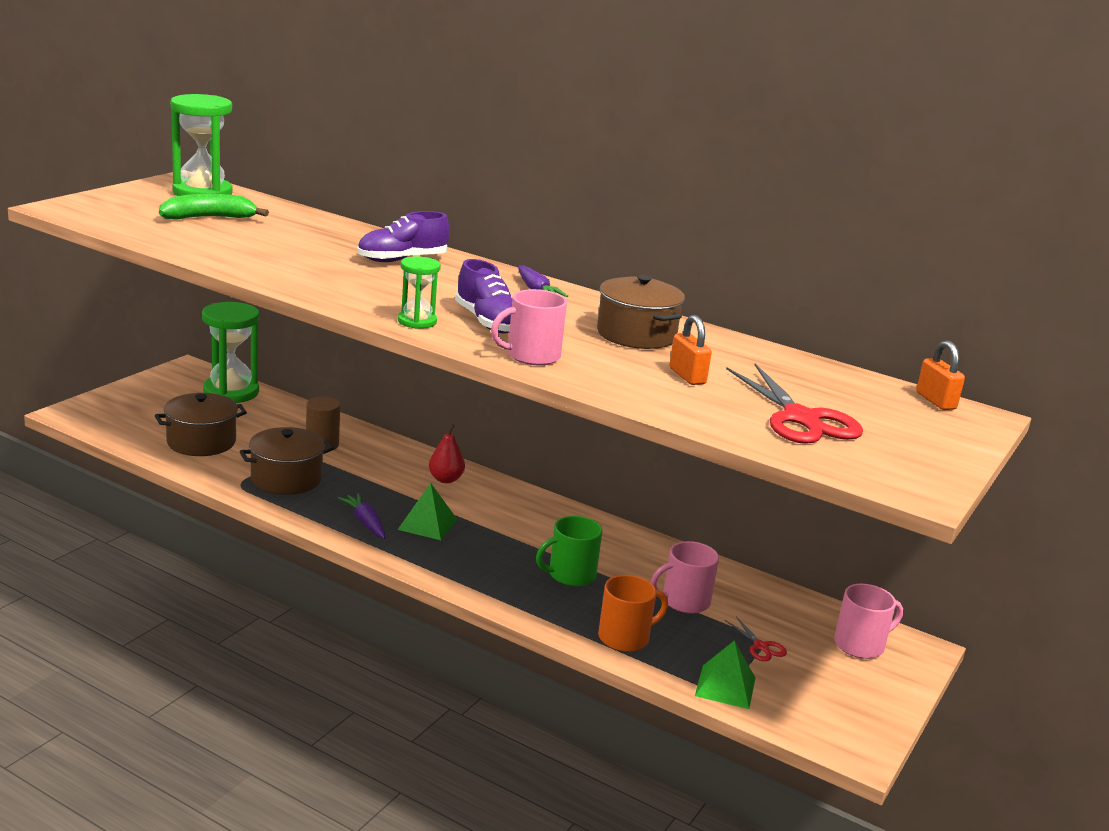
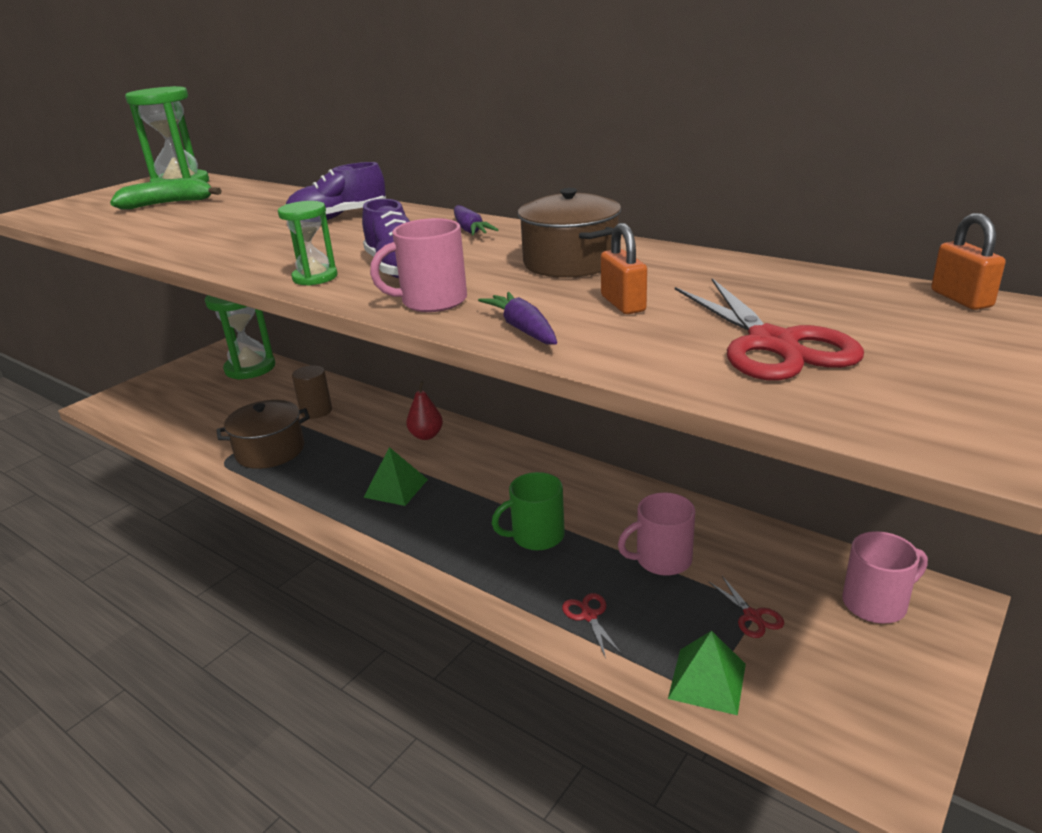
camera: 10 degrees right, 5 degrees up
(201, 442) = (204, 420): brown pot -> none
(365, 522) = (333, 492): purple carrot -> purple carrot (523, 329)
(625, 637) = (589, 616): orange mug -> red scissors

